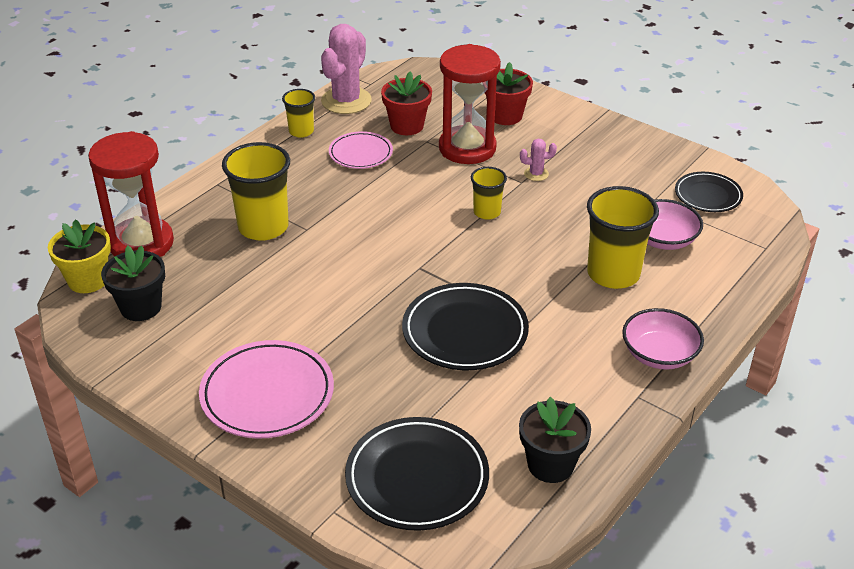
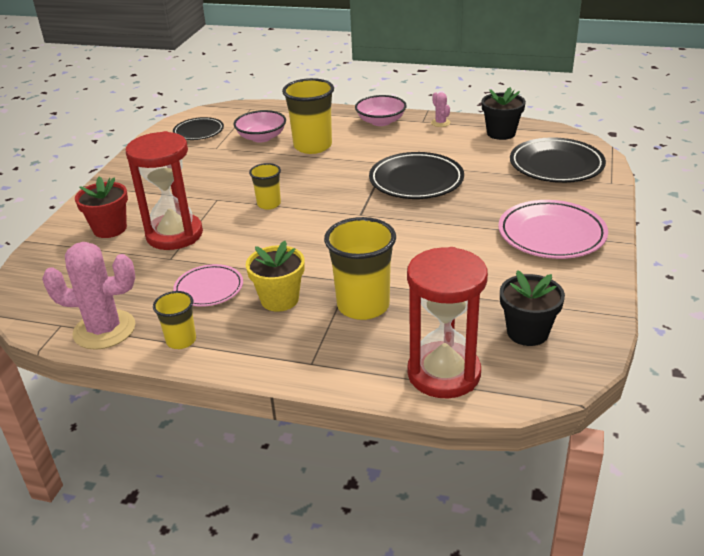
camera: 110 degrees left, 5 degrees down
(88, 280) = (525, 384): yellow flower pot -> yellow flower pot (279, 299)
(407, 126) = (146, 276): red flower pot -> none
(536, 174) = (201, 196): pink cactus -> pink cactus (440, 123)

